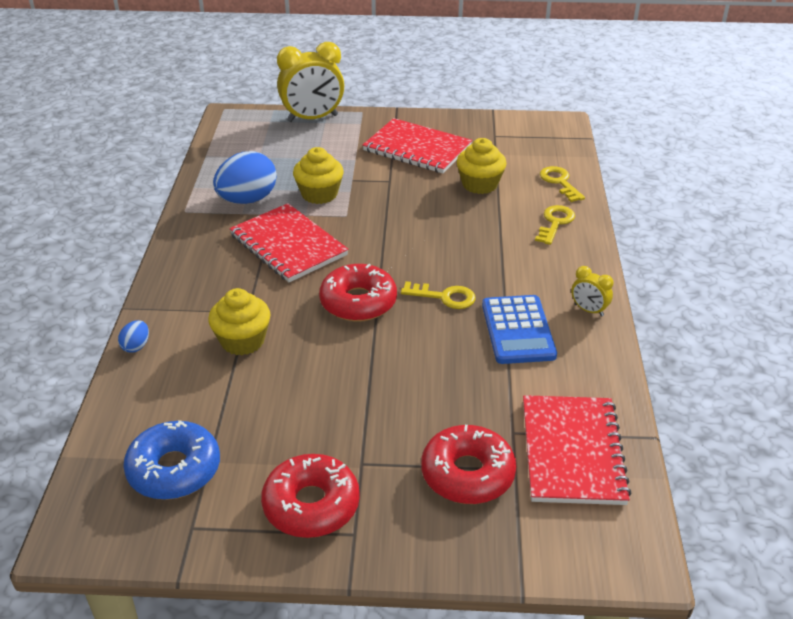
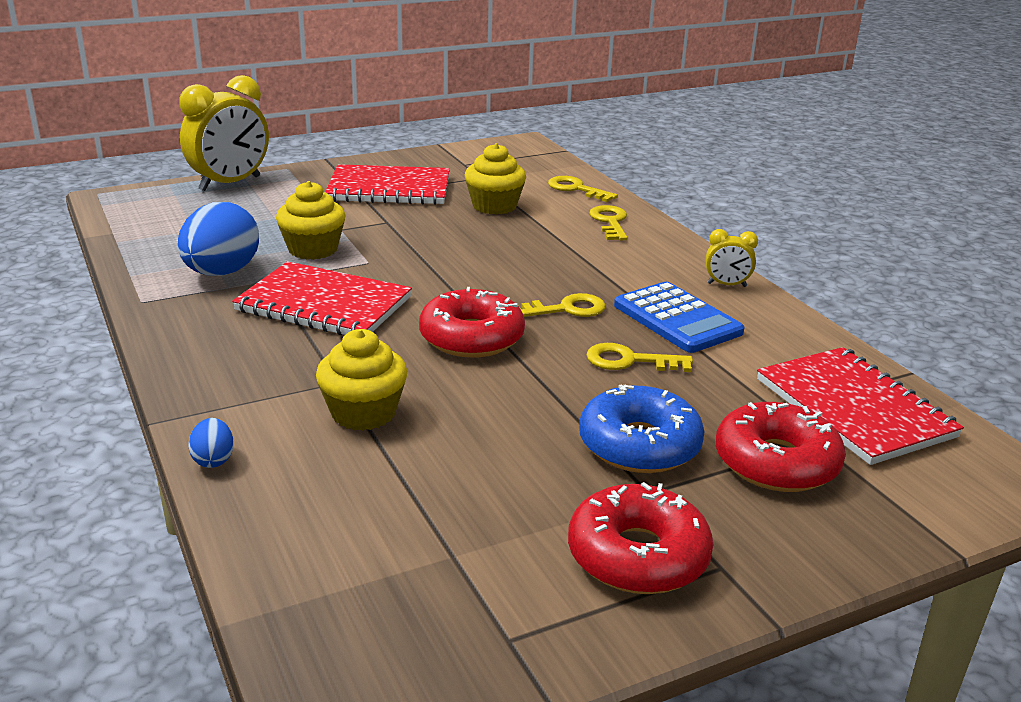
camera: 30 degrees left, 10 degrees down
(174, 469) = (414, 581): blue donut -> blue donut (639, 445)
(447, 356) = (629, 361): none -> yellow key

